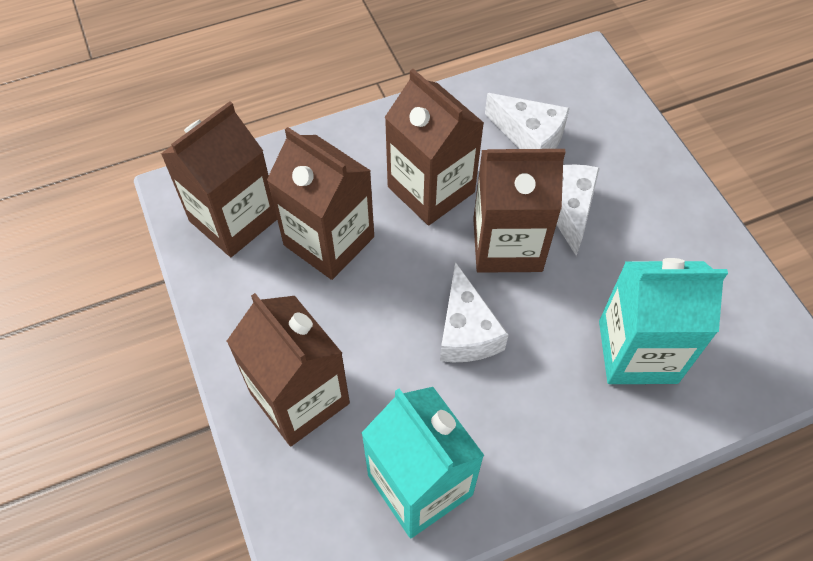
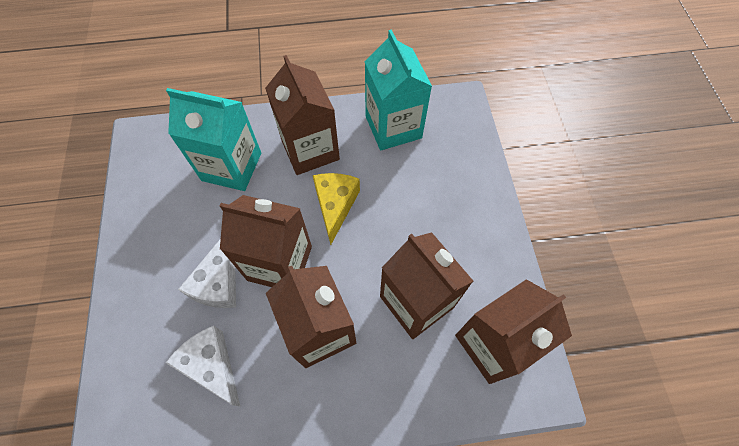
camera: 165 degrees left, 5 degrees up
(299, 398) = (456, 189): brown carton -> brown carton (310, 150)
(466, 331) = (335, 206): white cheese -> yellow cheese

